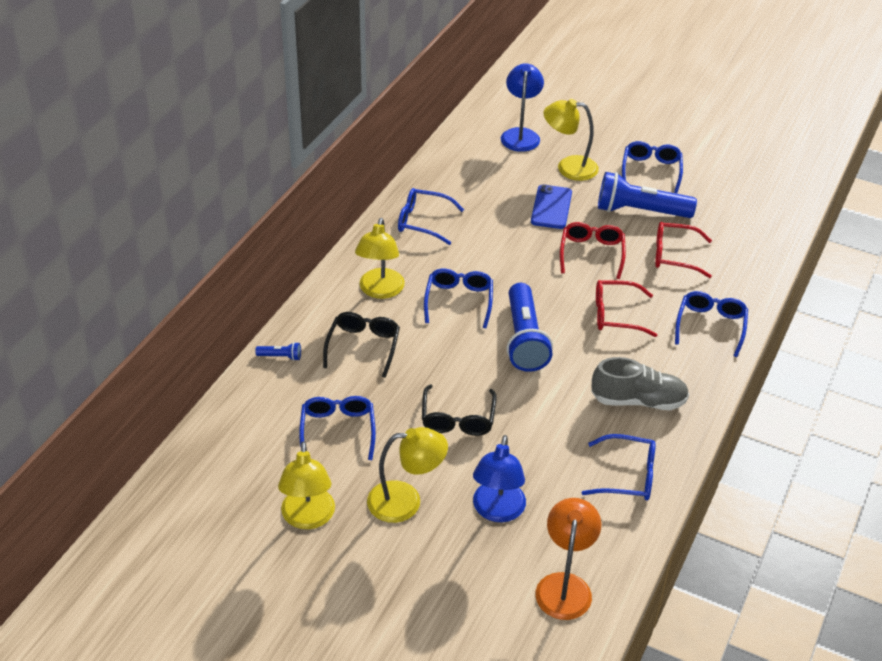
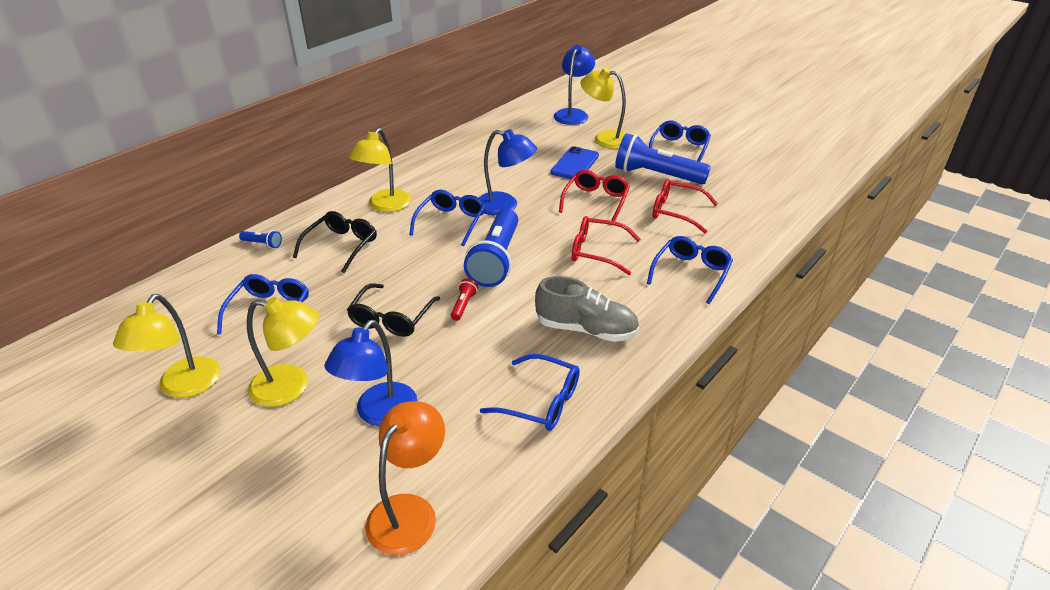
camera: 15 degrees right, 5 degrees down
(423, 222) = (454, 162): blue glasses -> none
(503, 273) = (505, 206): none -> blue lamp
(517, 394) = (463, 305): none -> red flashlight

